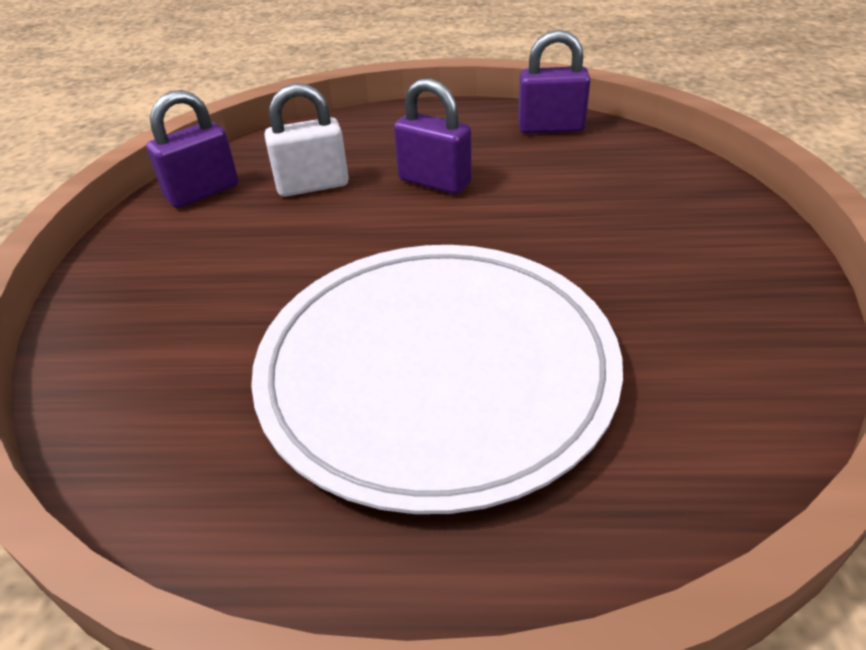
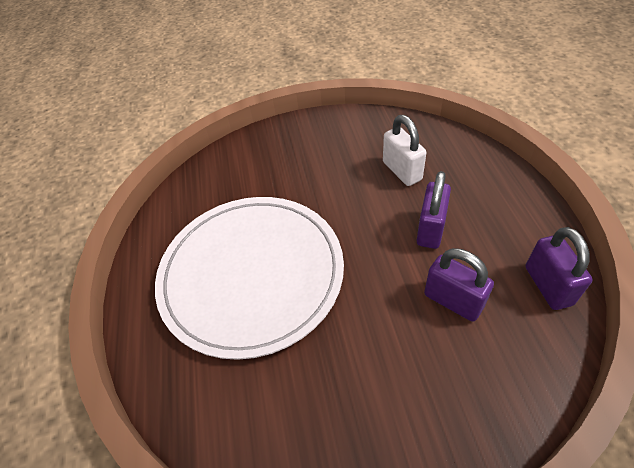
camera: 80 degrees right, 10 degrees up
(202, 192) = (377, 129): purple padlock -> purple padlock (453, 301)

